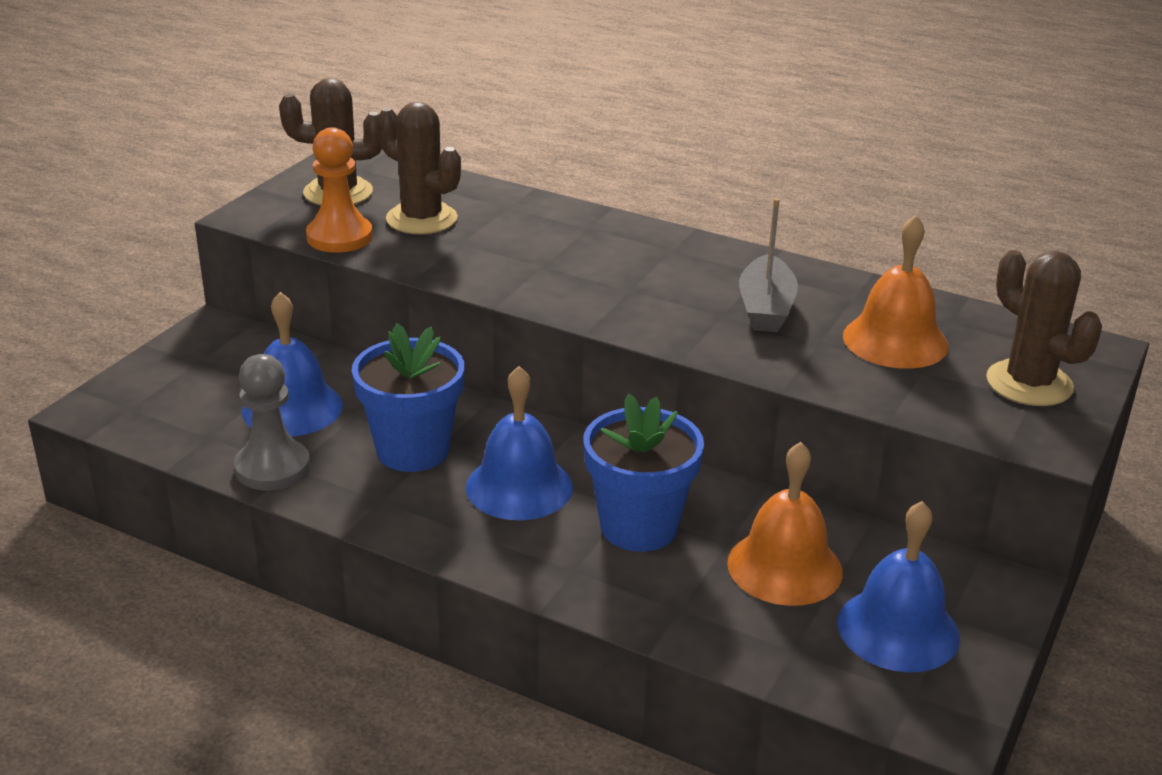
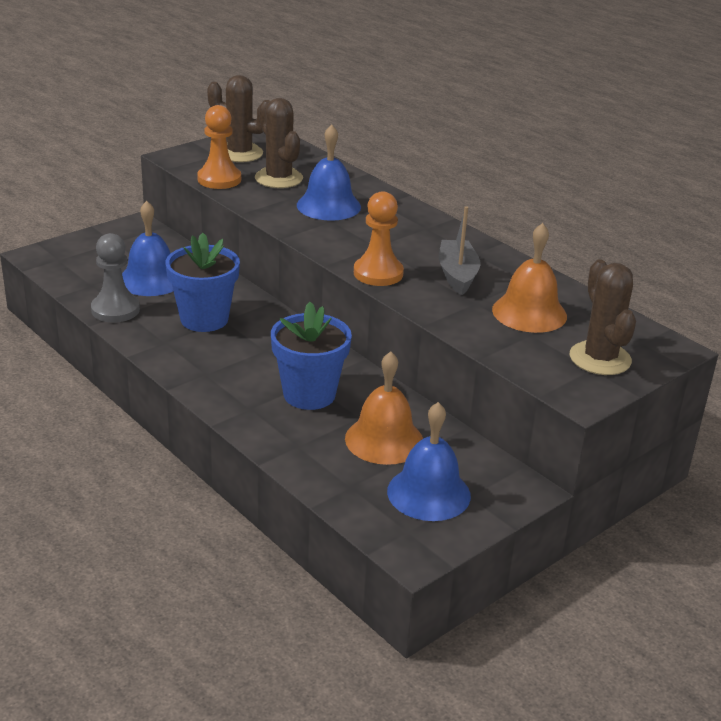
camera: 20 degrees right, 0 degrees up
(519, 487) = (253, 354): blue bell -> blue bell (328, 206)
(664, 329) = (378, 273): none -> orange pawn
(765, 308) = (457, 275): grey boat -> grey boat turned 150 degrees clockwise

